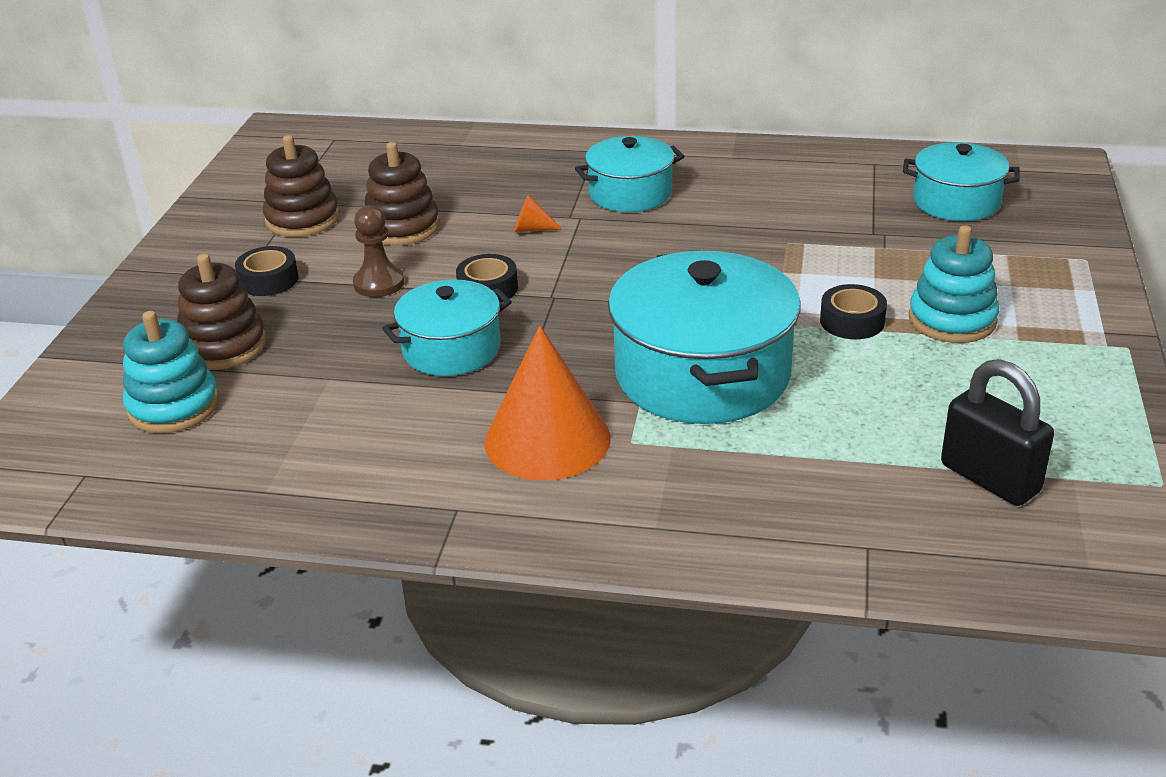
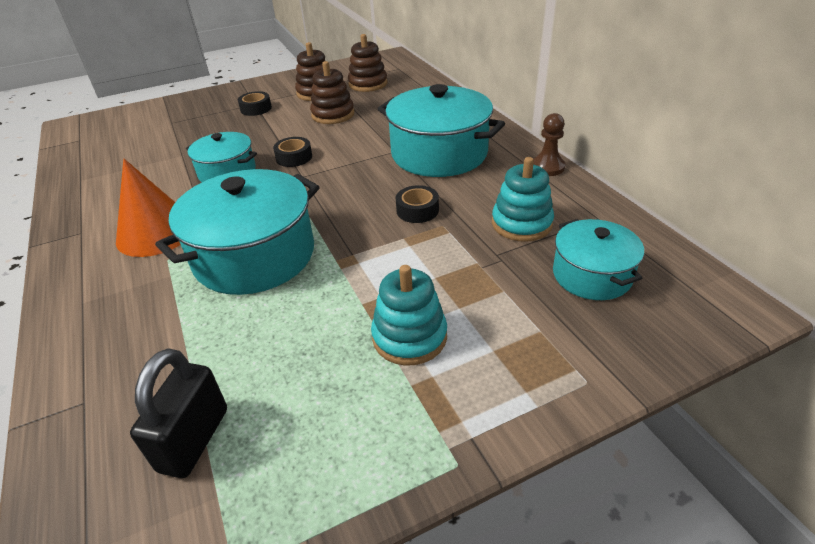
camera: 55 degrees right, 5 degrees up
(173, 406) = (138, 134): turquoise stacking toy -> turquoise stacking toy (521, 223)
(223, 346) = (193, 123): brown stacking toy -> brown stacking toy (368, 84)
(379, 283) = (274, 131): brown pawn -> brown pawn (547, 167)
(531, 229) = (366, 144): orange cone -> none
(630, 194) = (439, 154): turquoise pot -> turquoise pot, size x1.71
(852, 321) = (365, 290): black tape -> black tape (417, 210)

